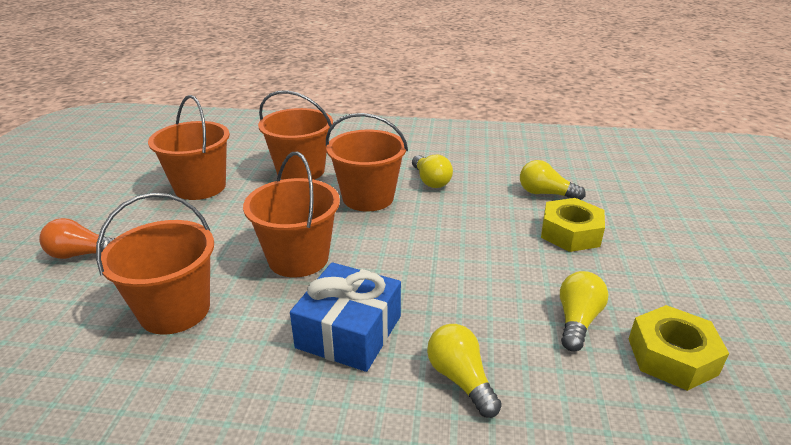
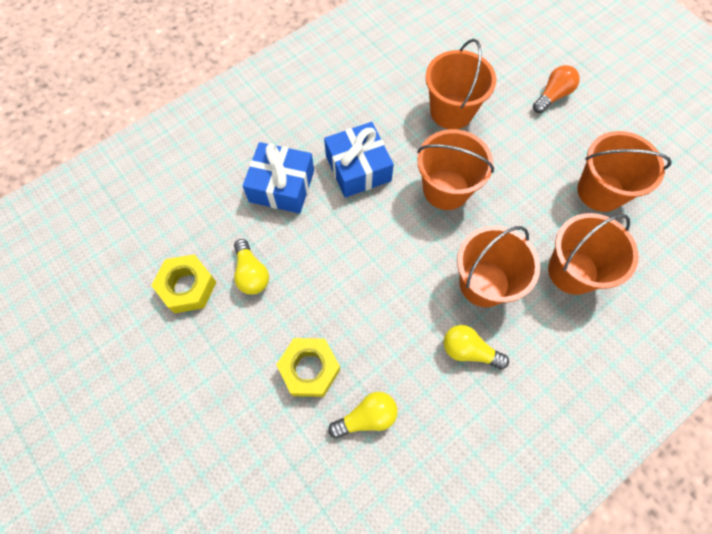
camera: 135 degrees right, 35 degrees up
(460, 379) = (281, 186): yellow light bulb -> blue gift

